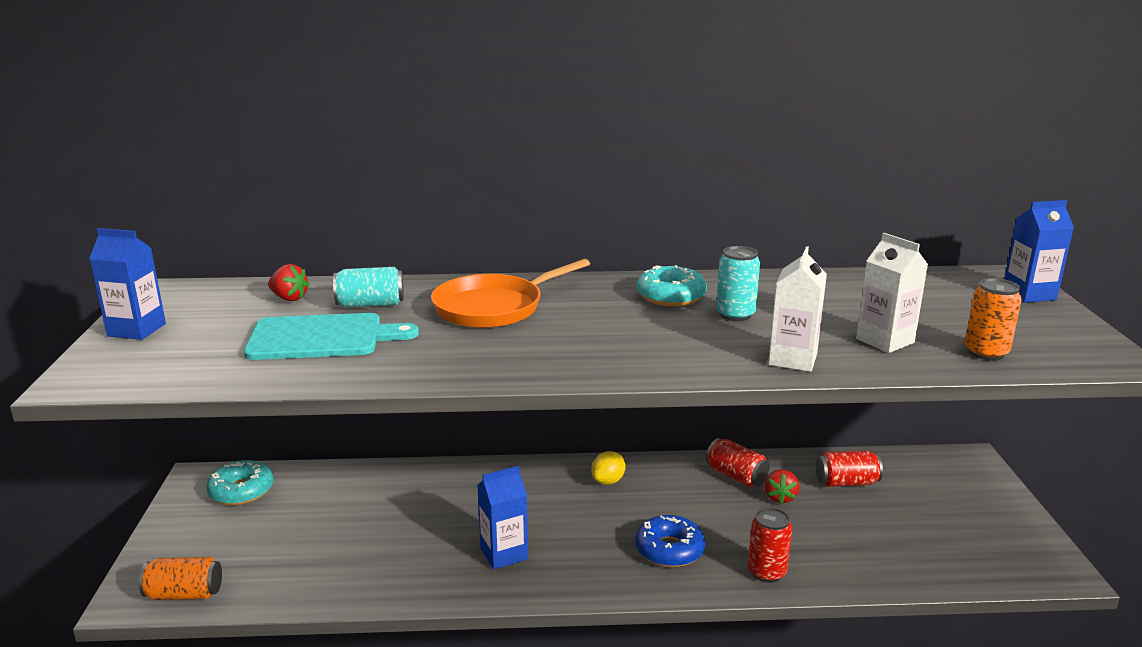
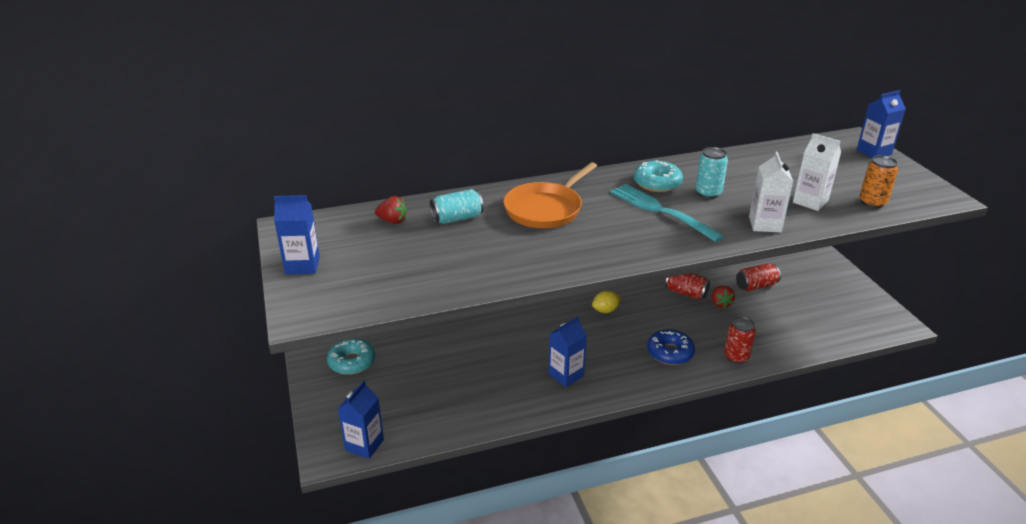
camera: 15 degrees left, 10 degrees up
(184, 594) = (364, 445): orange can -> blue carton
(322, 337) = (446, 252): turquoise cutting board -> none
(608, 481) = (605, 310): yellow lemon -> yellow lemon turned 45 degrees clockwise
(650, 327) = (661, 211): none -> turquoise fork

